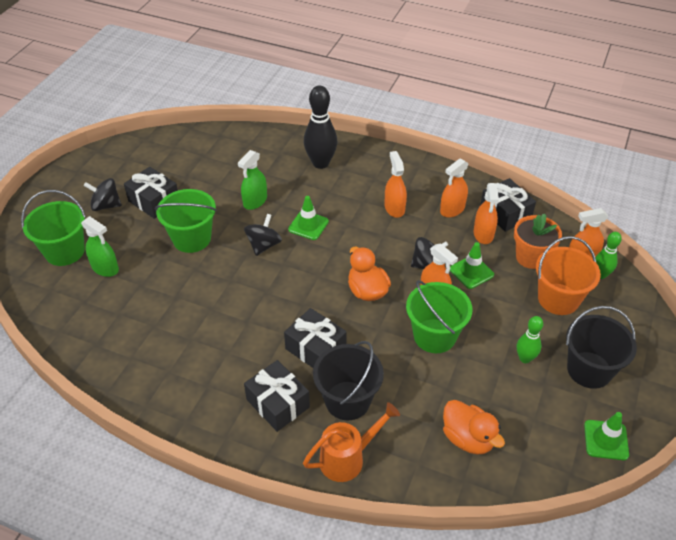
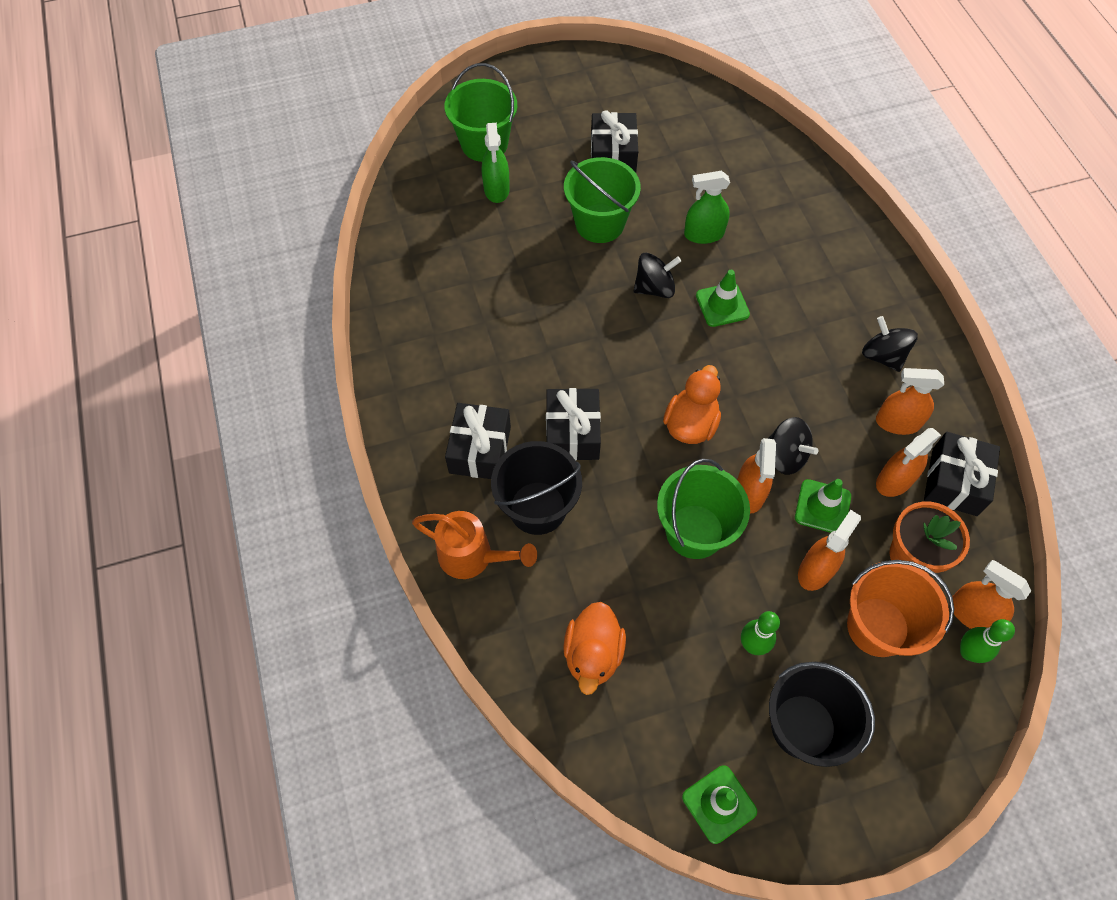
camera: 50 degrees right, 15 degrees up
(106, 205) = (568, 125): black spinning top -> black spinning top (882, 356)
(320, 163) = (823, 247): black bowling pin -> none
(394, 208) = (835, 364): orange spray bottle -> orange spray bottle (815, 570)

